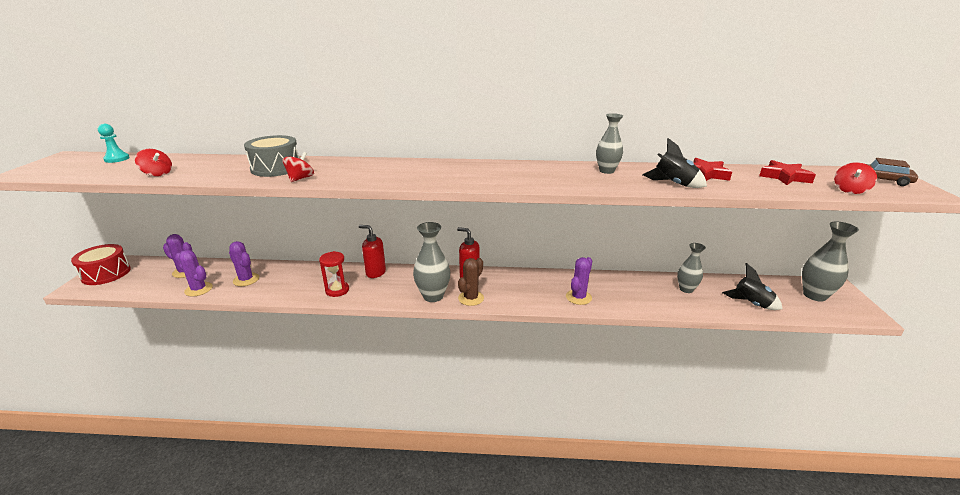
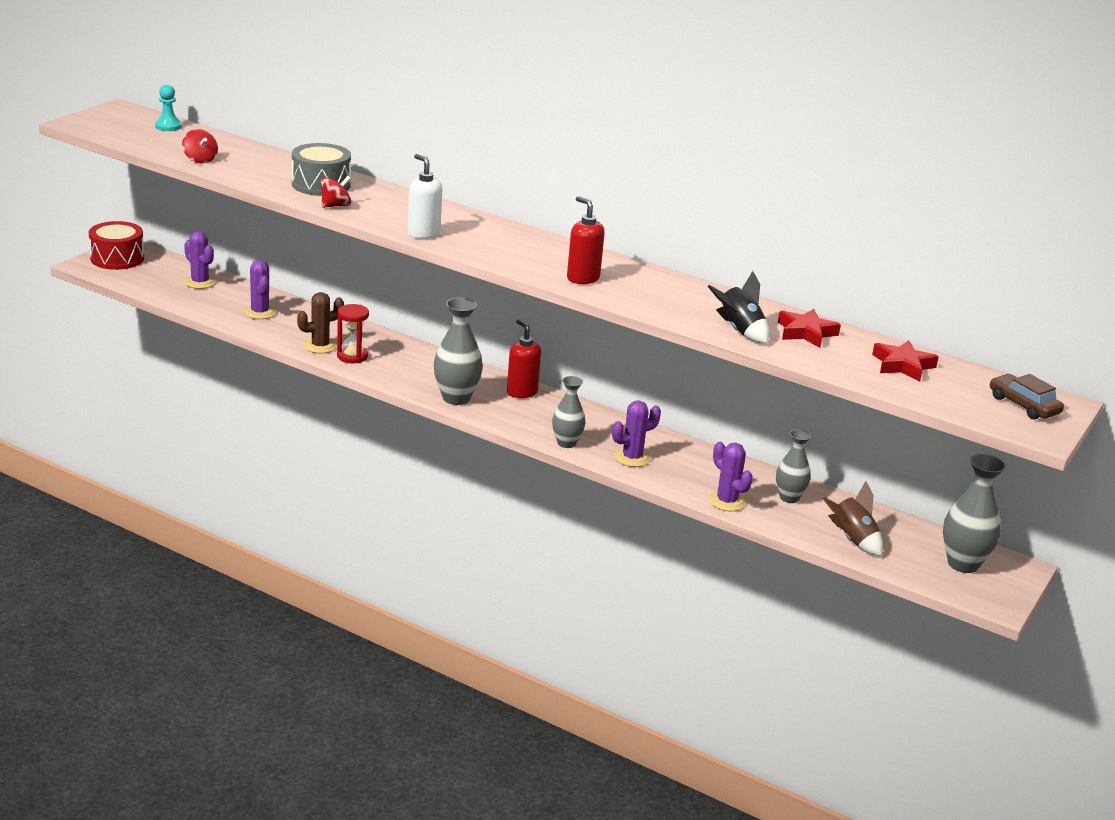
camera: 25 degrees right, 0 degrees up
(198, 289) = (205, 307): purple cactus -> purple cactus (727, 501)
(375, 273) = (411, 352): red soap dispenser -> red soap dispenser (582, 278)
(388, 180) = (423, 233): none -> white soap dispenser
(471, 298) = (498, 415): brown cactus -> brown cactus (320, 346)
(606, 171) = (689, 294): grey vase -> grey vase (566, 443)
(751, 304) = (852, 540): black rocket -> brown rocket
(850, 190) = (945, 401): red spinning top -> none

